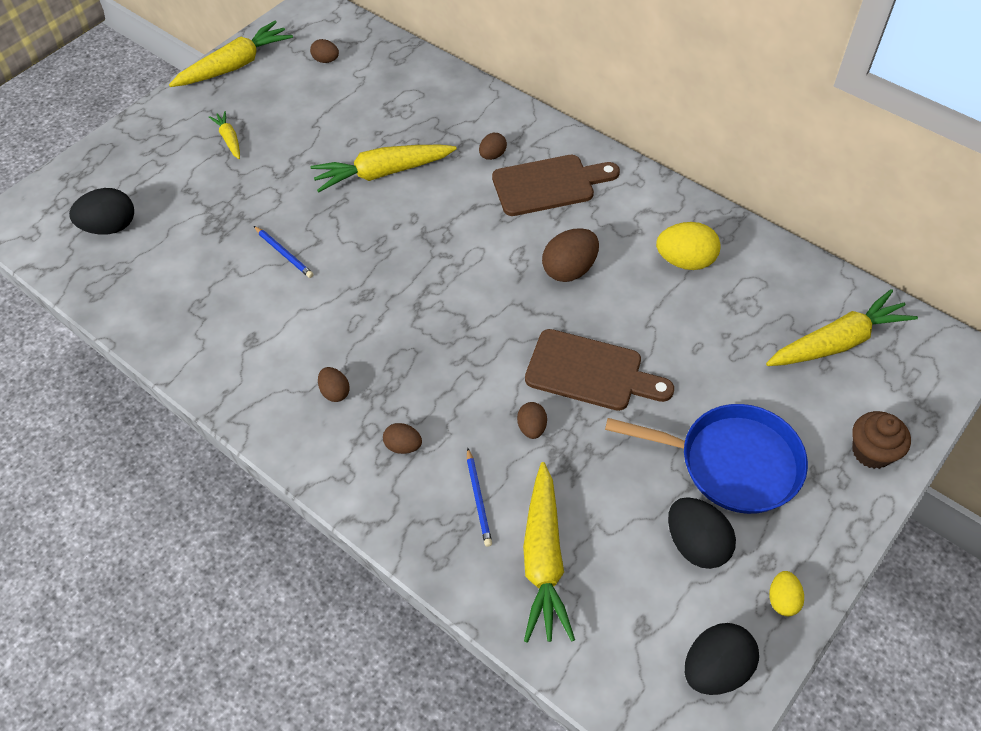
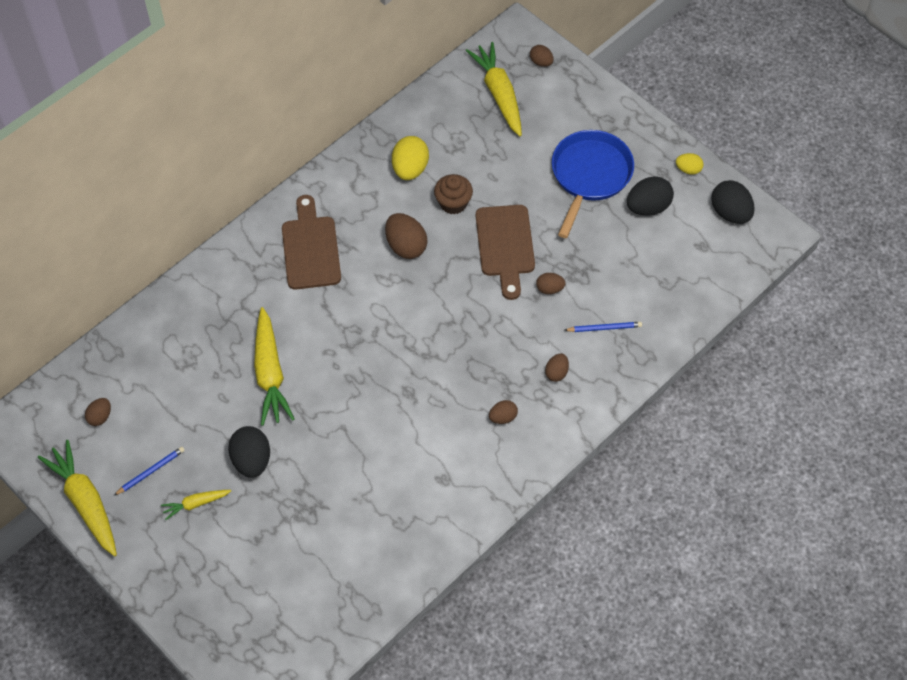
camera: 85 degrees left, 5 degrees up
(110, 227) = (293, 604): black egg -> black egg (252, 460)
(284, 253) = (352, 454): blue pencil -> blue pencil (150, 471)
(492, 155) = (266, 286): brown egg -> brown egg (541, 62)
(543, 559) = (652, 294): yellow carrot -> none
(590, 372) = (505, 246): brown cutting board -> brown cutting board turned 150 degrees clockwise
(871, 452) = (589, 98): brown cupcake -> brown cupcake (453, 203)

